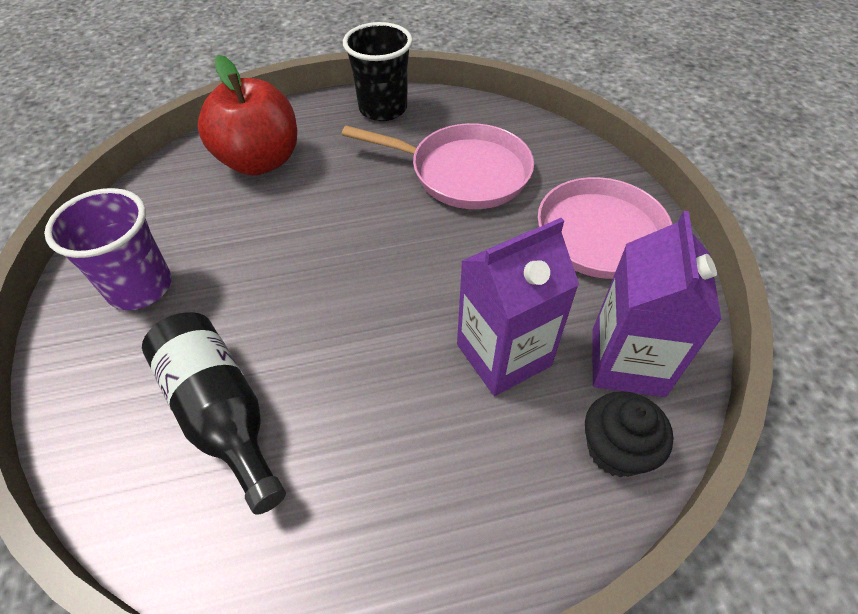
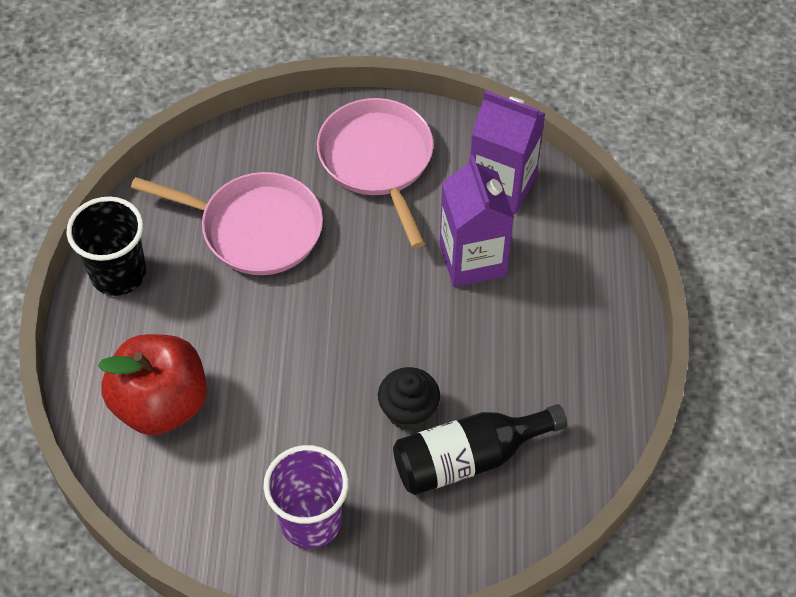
camera: 75 degrees left, 5 degrees up
(463, 173) = (255, 228): pink pan -> pink pan turned 75 degrees clockwise
(616, 449) = (565, 219): black cupcake -> black cupcake (408, 411)

